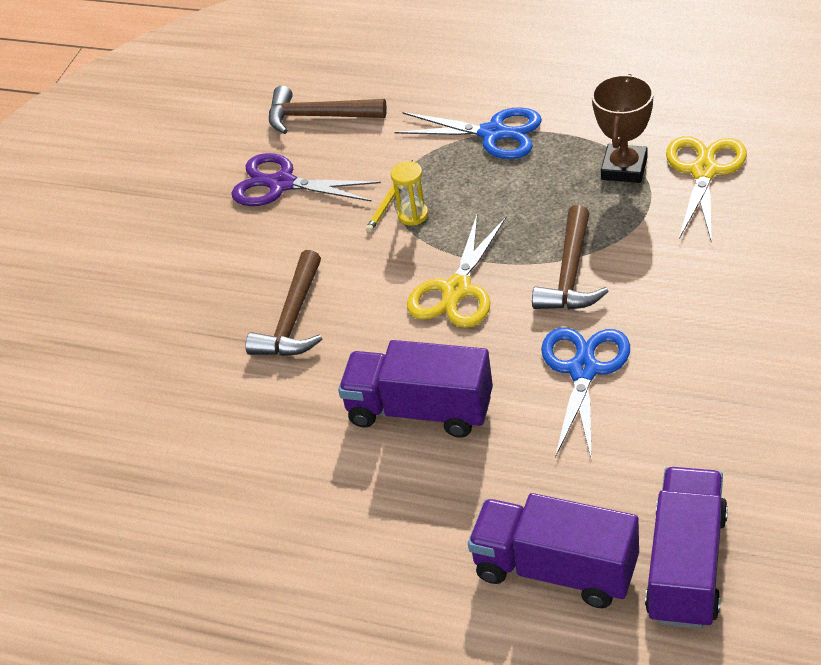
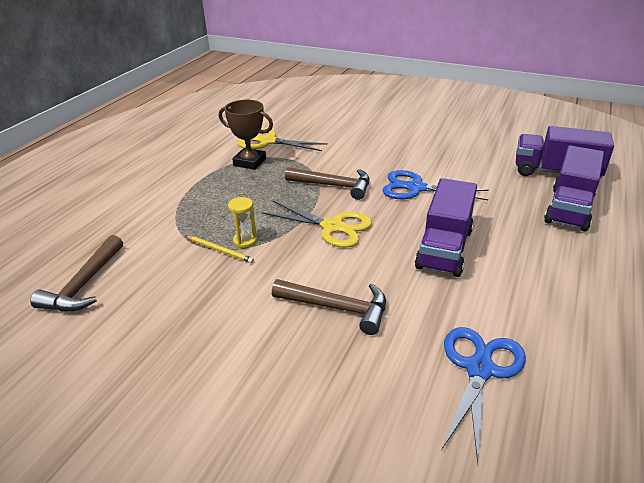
camera: 90 degrees left, 10 degrees down
(281, 184) = (160, 310): purple scissors -> none
(493, 133) = (181, 202): blue scissors -> blue scissors (479, 369)

